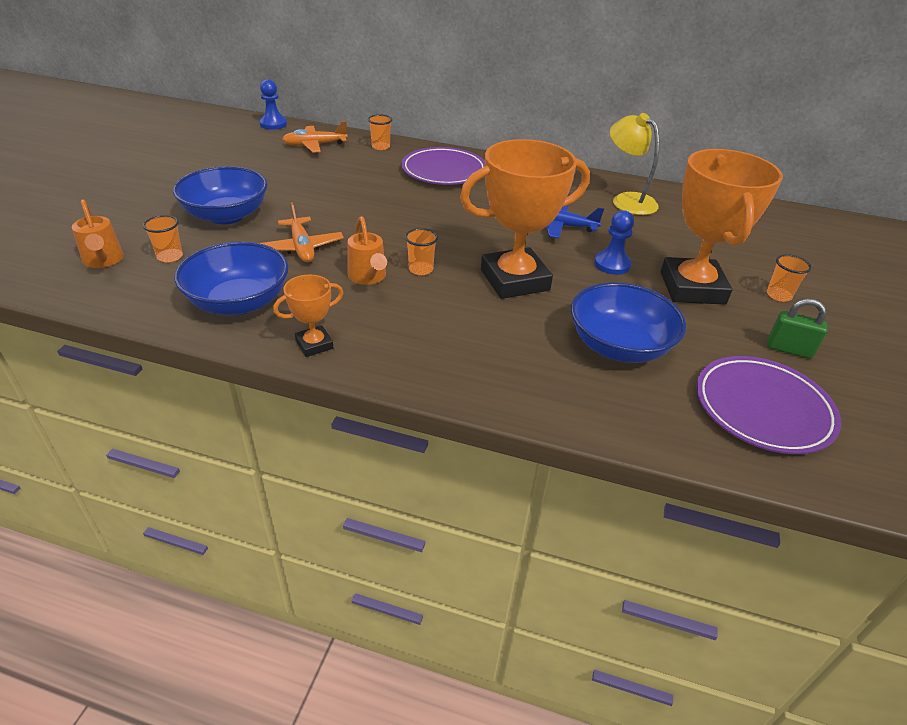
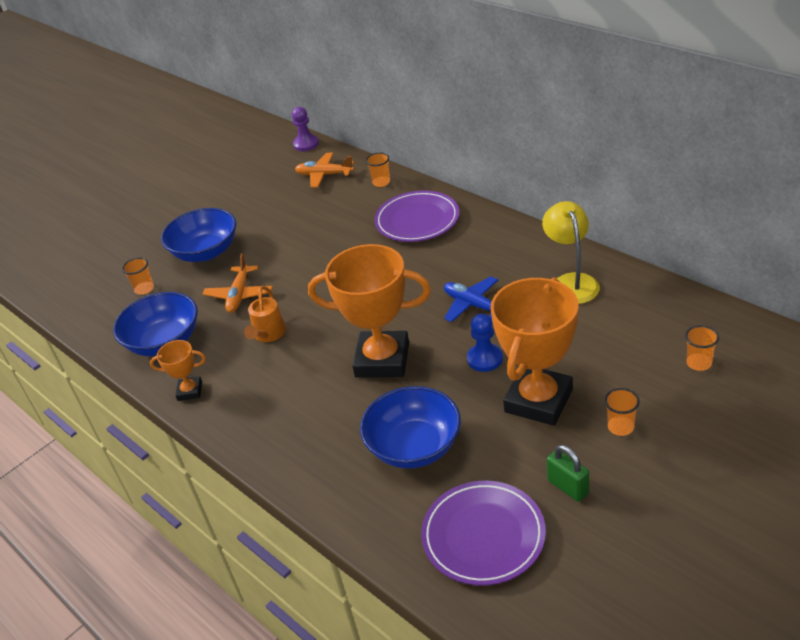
camera: 35 degrees right, 0 degrees up
(103, 261) = (101, 285): orange watering can -> none
(273, 124) = (306, 144): blue pawn -> purple pawn
(421, 269) = (314, 334): orange cup -> orange cup (699, 363)

